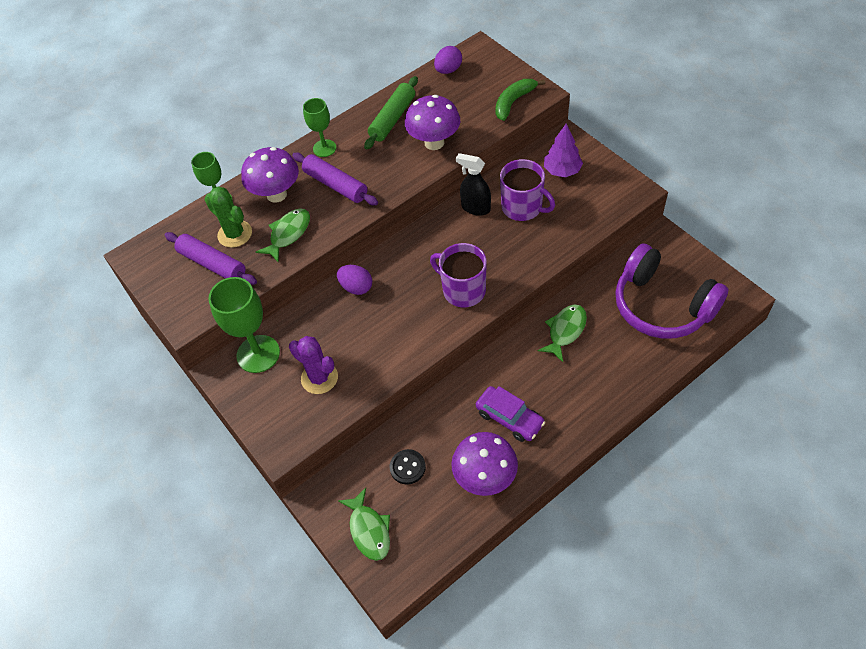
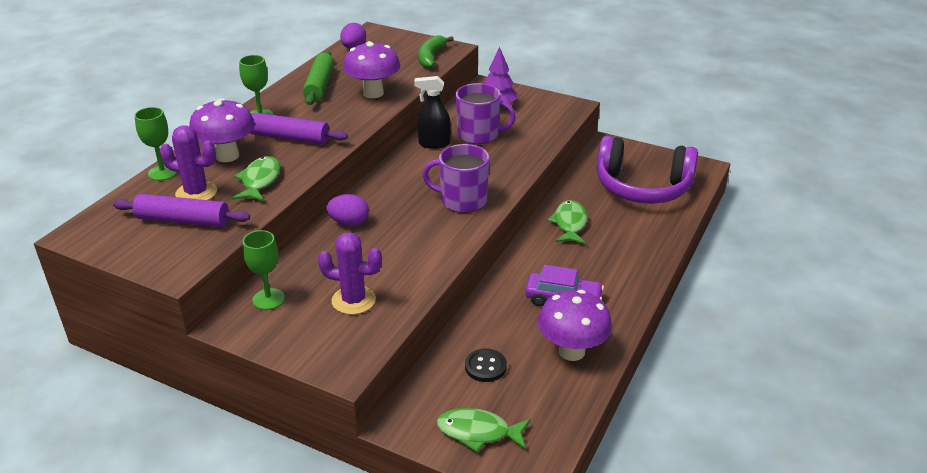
camera: 30 degrees left, 20 degrees down
(235, 234) = (196, 193): green cactus -> purple cactus
(258, 354) = (268, 299): green goblet -> green goblet, size x0.61
(369, 530) = (478, 432): green fish -> green fish turned 150 degrees clockwise

